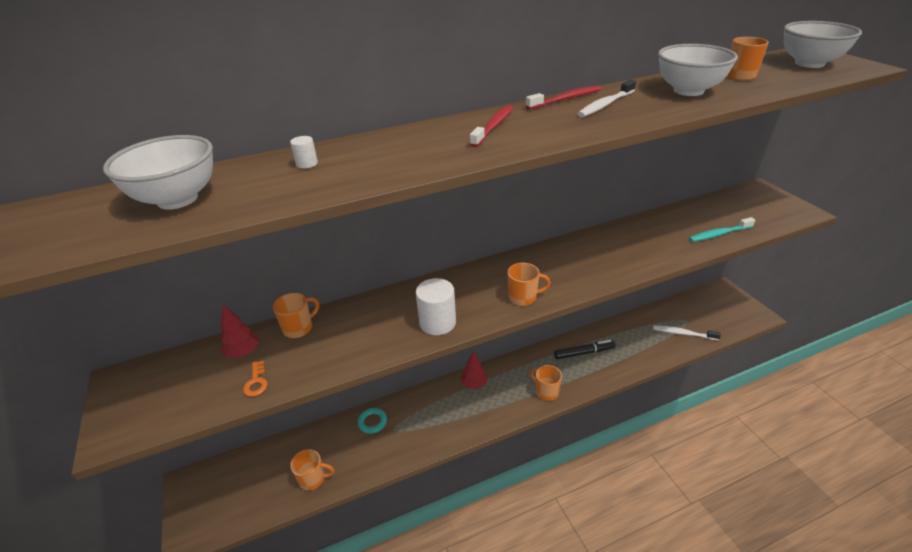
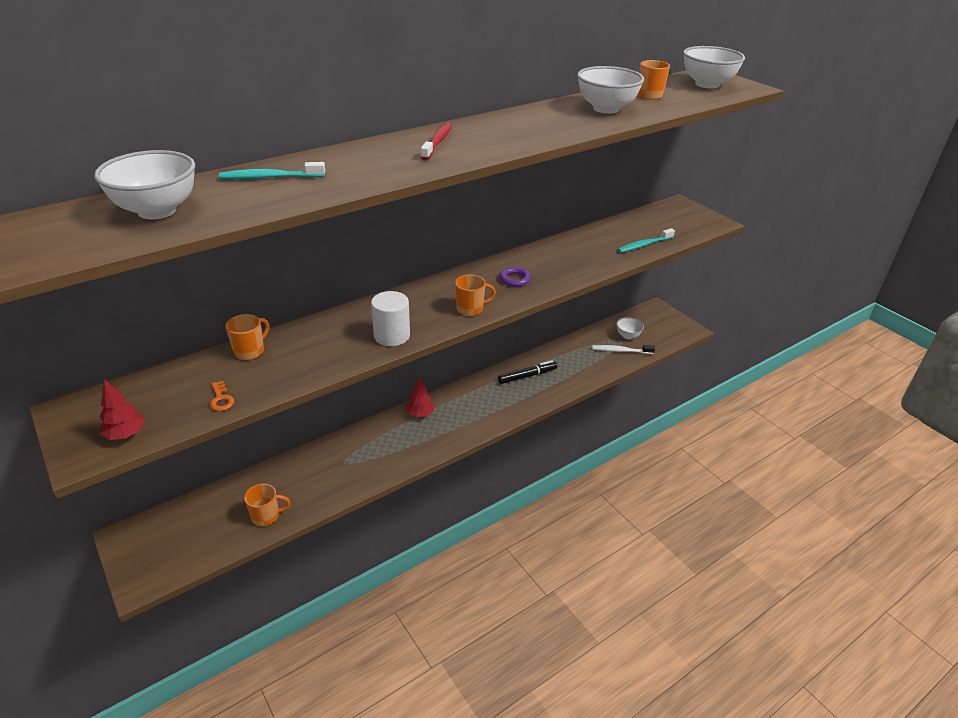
camera: 15 degrees left, 0 degrees up
(243, 352) = (197, 376): red tree -> red tree (126, 434)
(307, 163) = (270, 177): white cylinder -> turquoise toothbrush
(372, 422) = (319, 459): turquoise ring -> none
(546, 392) = (494, 414): orange mug -> none
(566, 99) = (499, 117): red toothbrush -> none
(574, 266) = (515, 279): none -> purple ring
(605, 104) = (535, 121): white toothbrush -> none
(692, 317) = (628, 336): none -> white bowl

